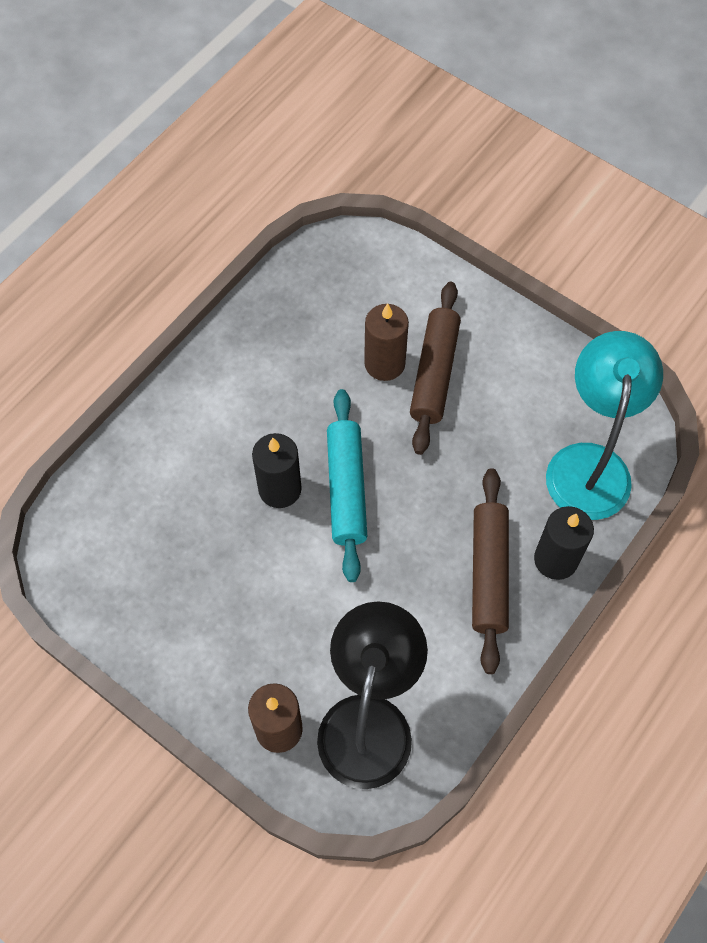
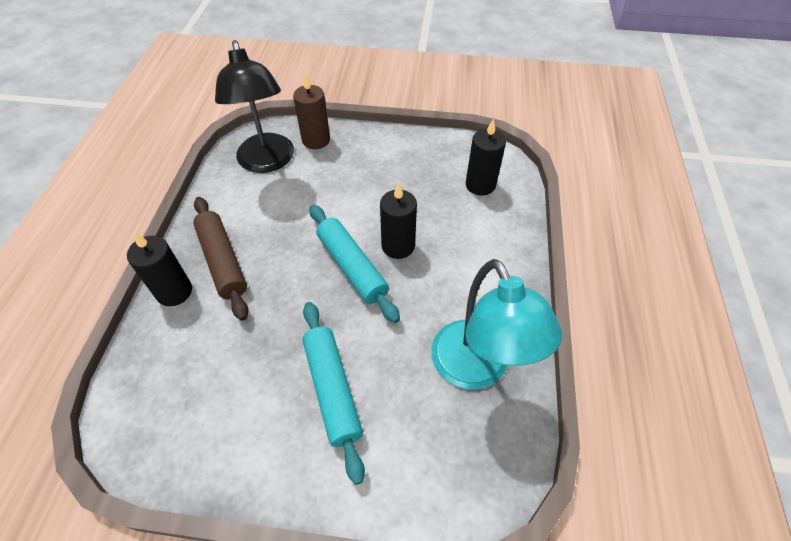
camera: 150 degrees right, 10 degrees down
(120, 523) = (480, 185): none -> black candle
(384, 364) = (380, 375): brown candle -> none
(434, 373) = (332, 390): brown rolling pin -> turquoise rolling pin
(589, 464) = (163, 377): turquoise lamp -> turquoise lamp (477, 369)

